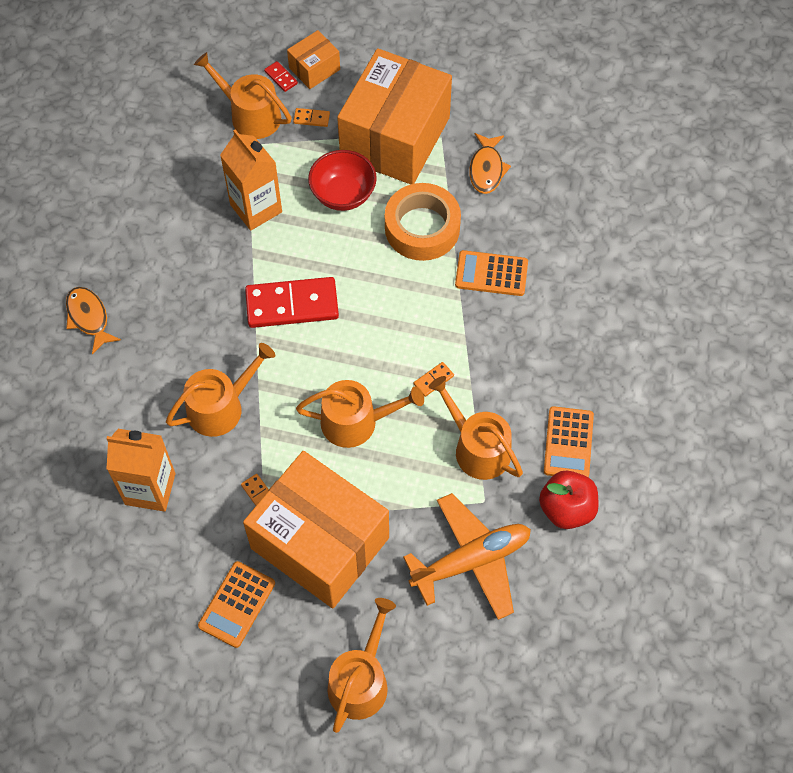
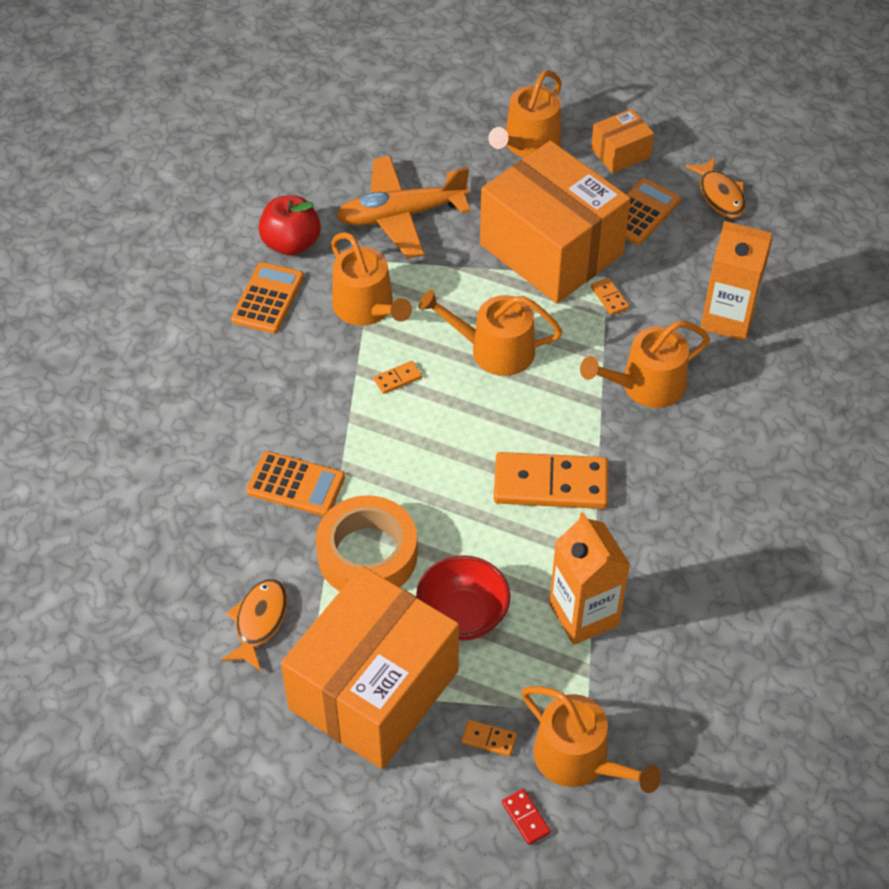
camera: 170 degrees left, 10 degrees down
(89, 318) = (805, 505): orange fish -> orange fish (719, 195)
(292, 304) = (550, 484): red domino -> orange domino
(314, 69) = (472, 825): orange box -> orange box (620, 153)

